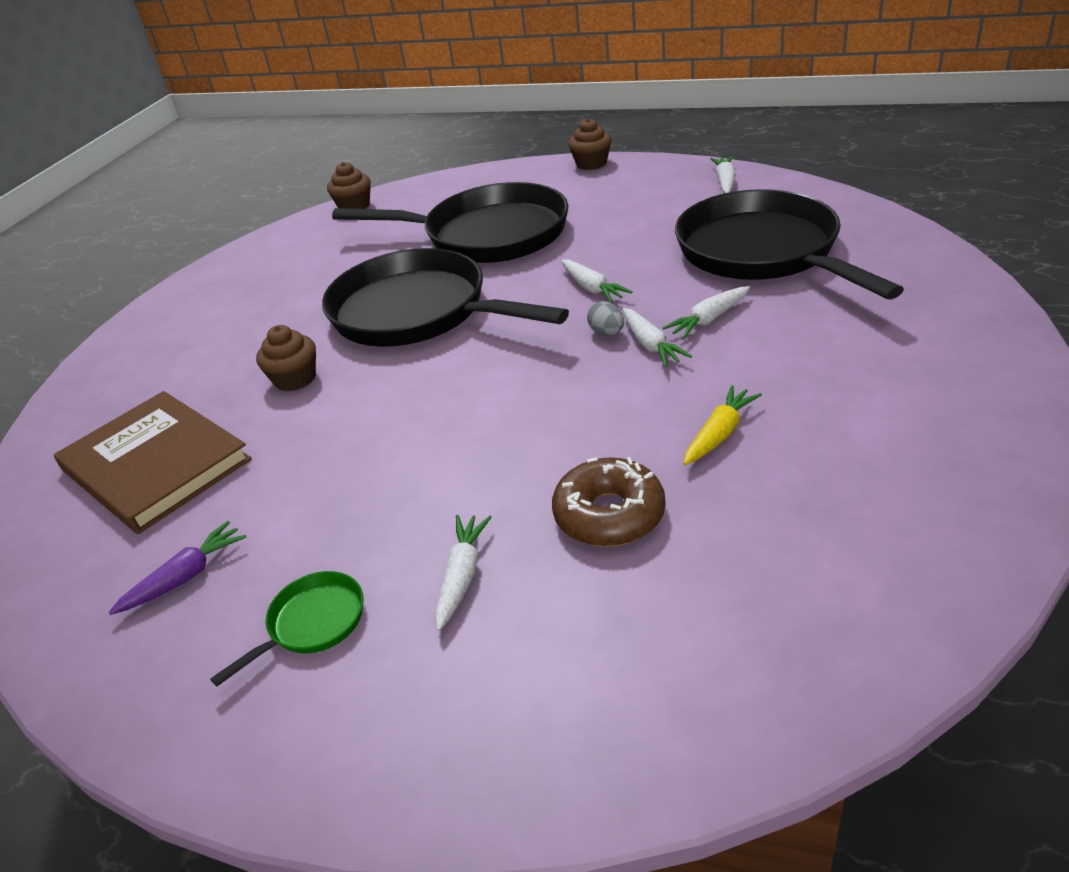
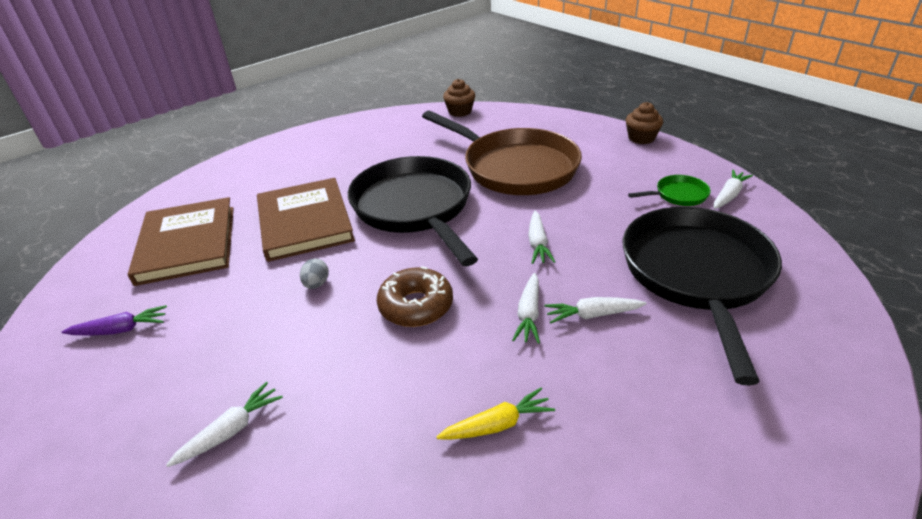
camera: 30 degrees right, 0 degrees up
(295, 379) = (305, 222): brown cupcake -> brown book
(312, 624) = (132, 407): green pan -> green pan (678, 195)
(487, 235) = (514, 167): black pan -> brown pan
(607, 333) = (510, 287): grey egg -> grey egg (316, 284)
(609, 514) = (356, 445): brown donut -> brown donut (416, 305)

